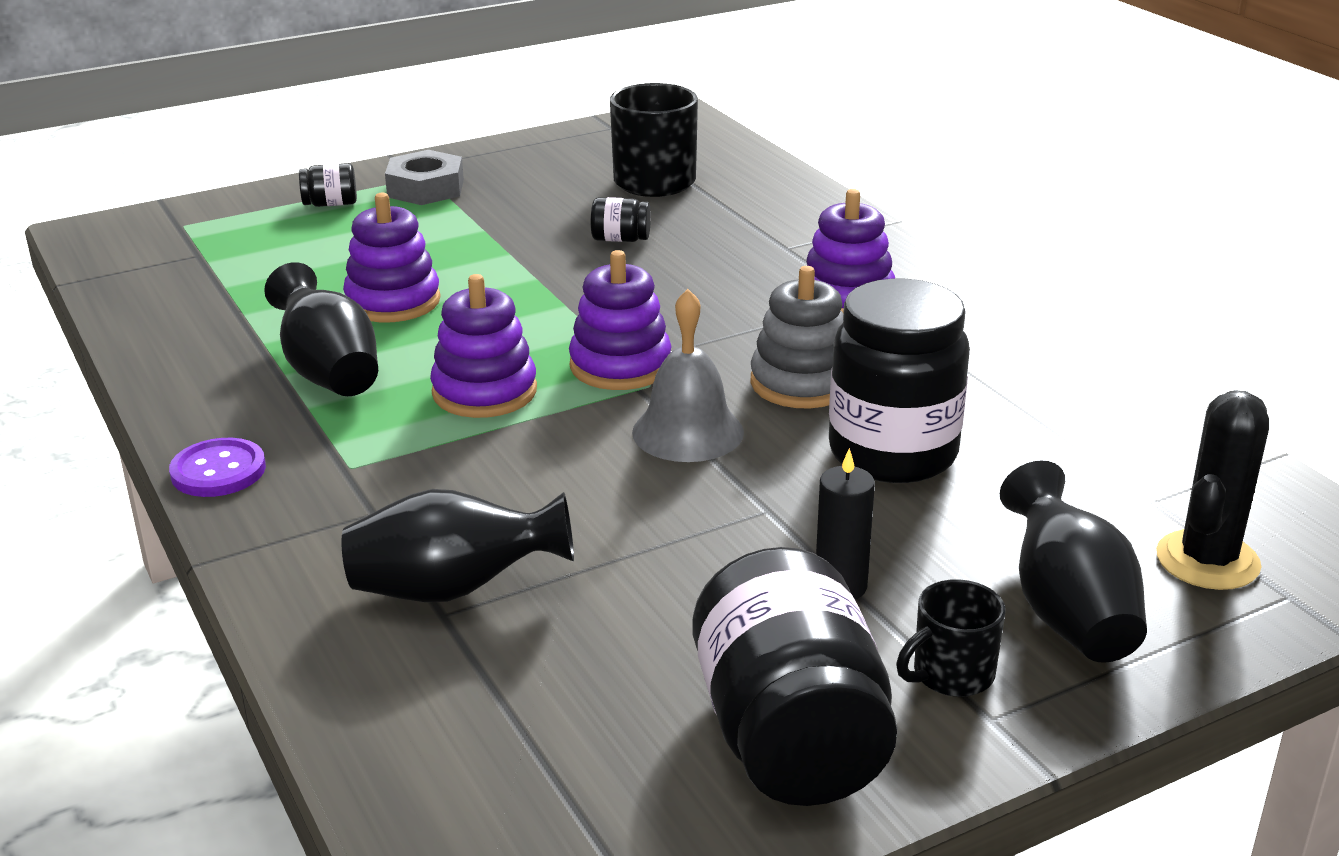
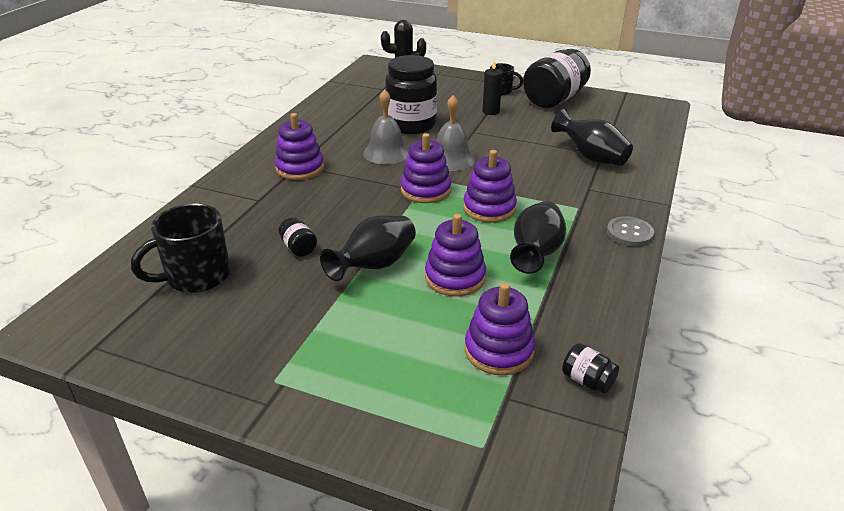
camera: 130 degrees left, 5 degrees up
(218, 471) = (629, 233): purple button -> grey button
(249, 275) = (498, 351): none -> purple stacking toy
(330, 204) = (368, 394): black jar -> black jar (587, 380)
(426, 188) = (296, 365): grey nut -> none
(802, 383) = (386, 153): grey stacking toy -> grey bell
(1067, 611) = (454, 86): black vase -> black vase (374, 265)

